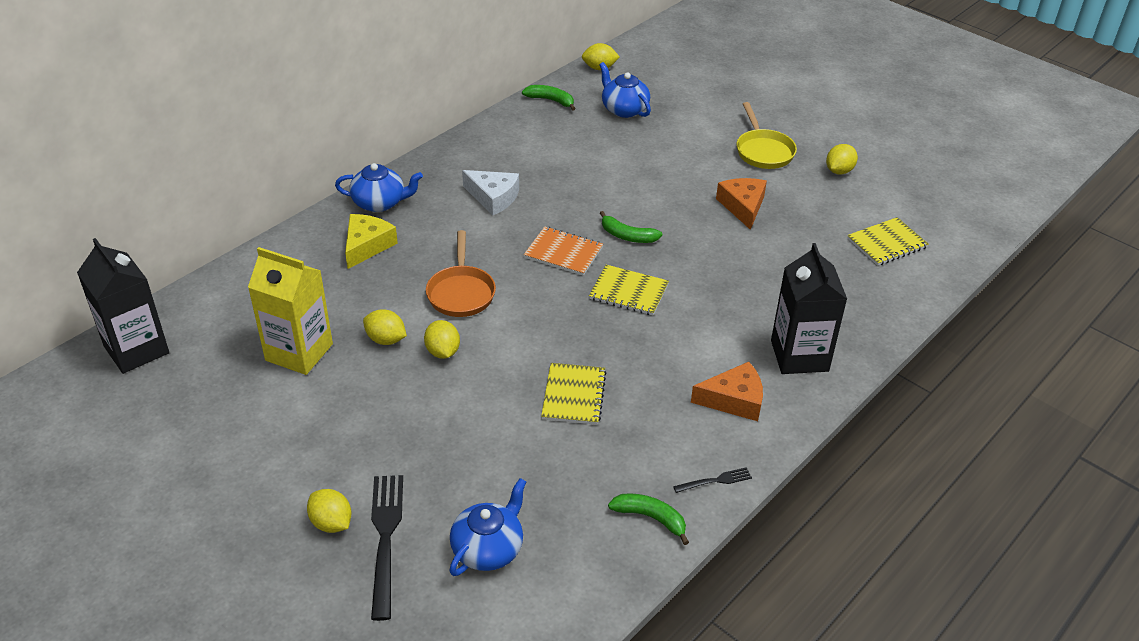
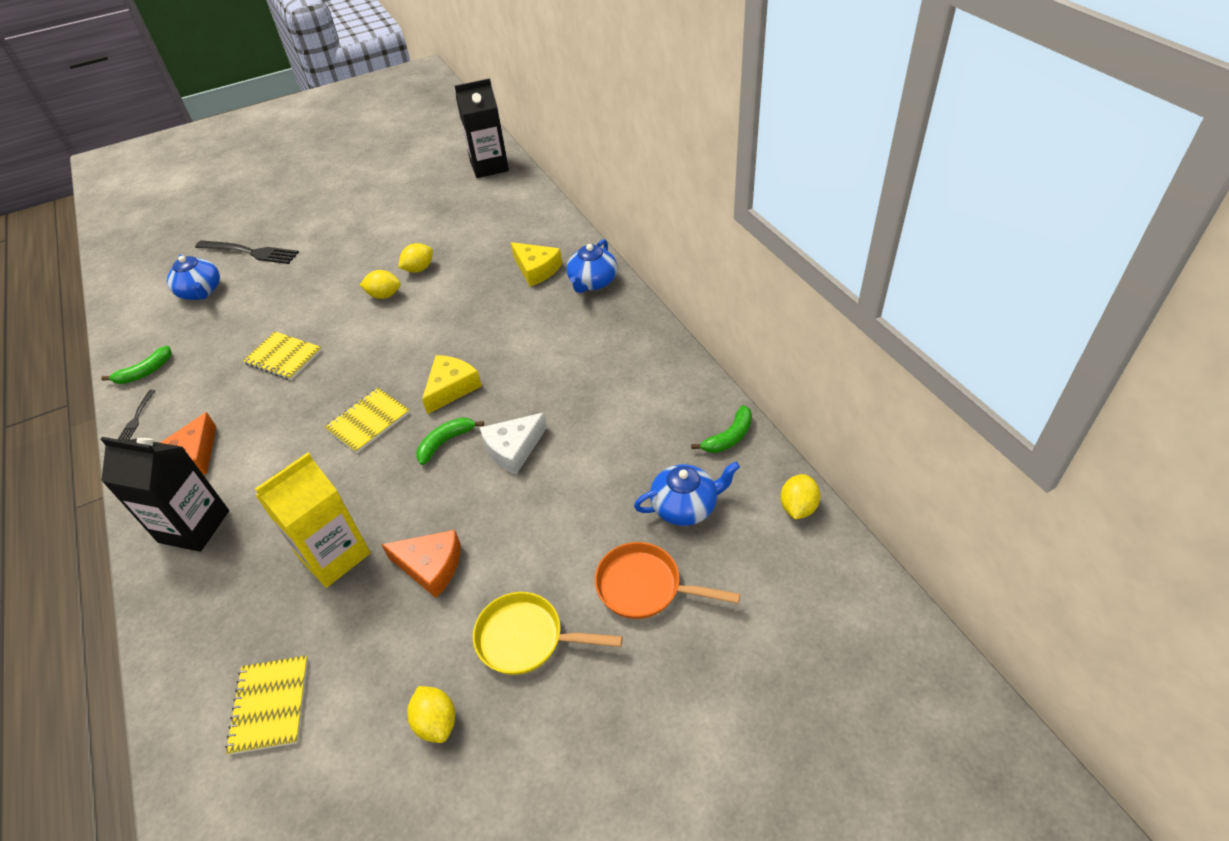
camera: 115 degrees right, 5 degrees up
(299, 352) = (437, 229): yellow carton -> yellow carton (334, 555)
(331, 523) = (281, 233): yellow lemon -> none
(461, 293) = (443, 314): orange pan -> orange pan (644, 587)
(493, 197) = (562, 355): white cheese -> white cheese (513, 449)
(563, 253) = (451, 388): orange notebook -> yellow cheese

